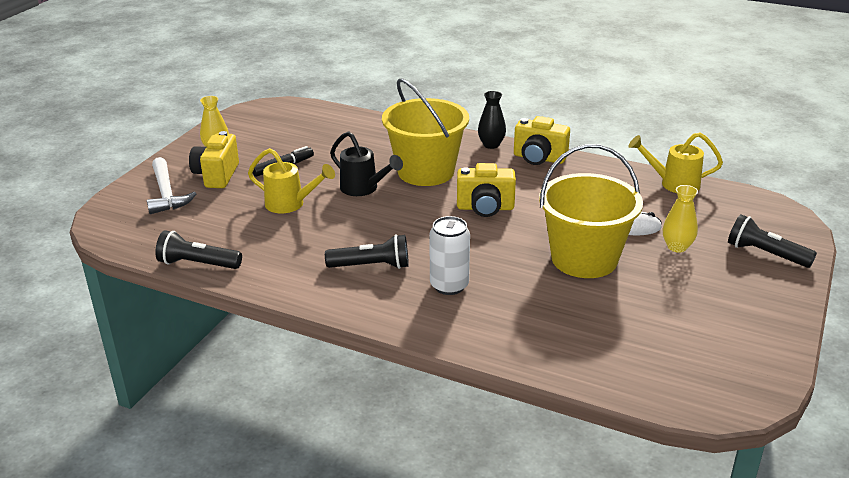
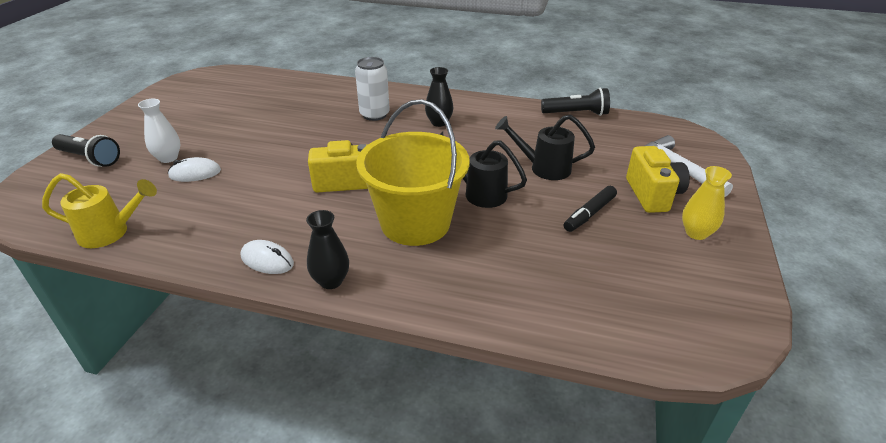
camera: 170 degrees right, 5 degrees up
(290, 204) = (543, 168): yellow watering can -> black watering can
(371, 266) = (439, 122): black flashlight -> black vase
(539, 158) = (267, 260): yellow camera -> white mouse
(584, 259) = (260, 141): yellow bucket -> none
(677, 247) = (168, 158): yellow vase -> white vase

